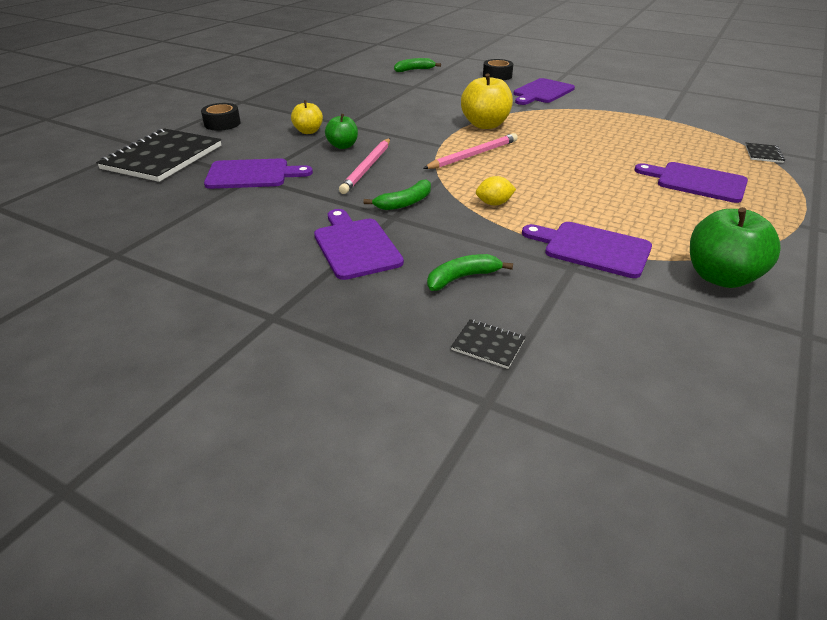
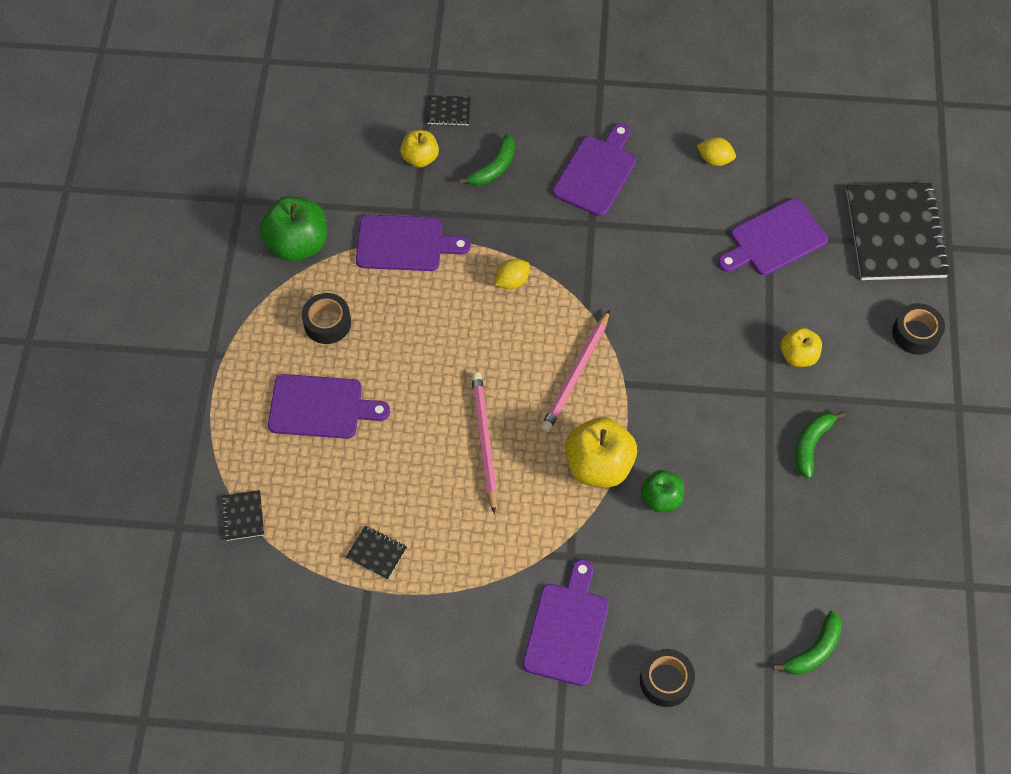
camera: 155 degrees right, 25 degrees up
(235, 225) = (715, 159): none -> yellow lemon
(342, 146) = (731, 336): green apple -> green apple (661, 498)
(355, 246) = (597, 172): purple cutting board -> purple cutting board turned 105 degrees counterclockwise
(367, 168) = (671, 299): pink pencil -> pink pencil (484, 441)
(405, 203) = (594, 249): green banana -> green banana (811, 444)
(548, 309) = (420, 158): none -> yellow apple
(657, 127) = (376, 553): none -> black notebook
(687, 220) = (327, 323): none -> black tape

